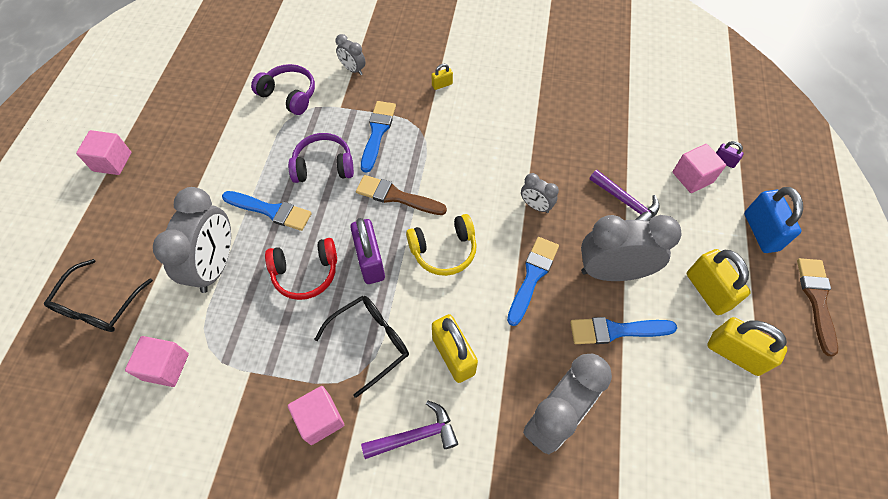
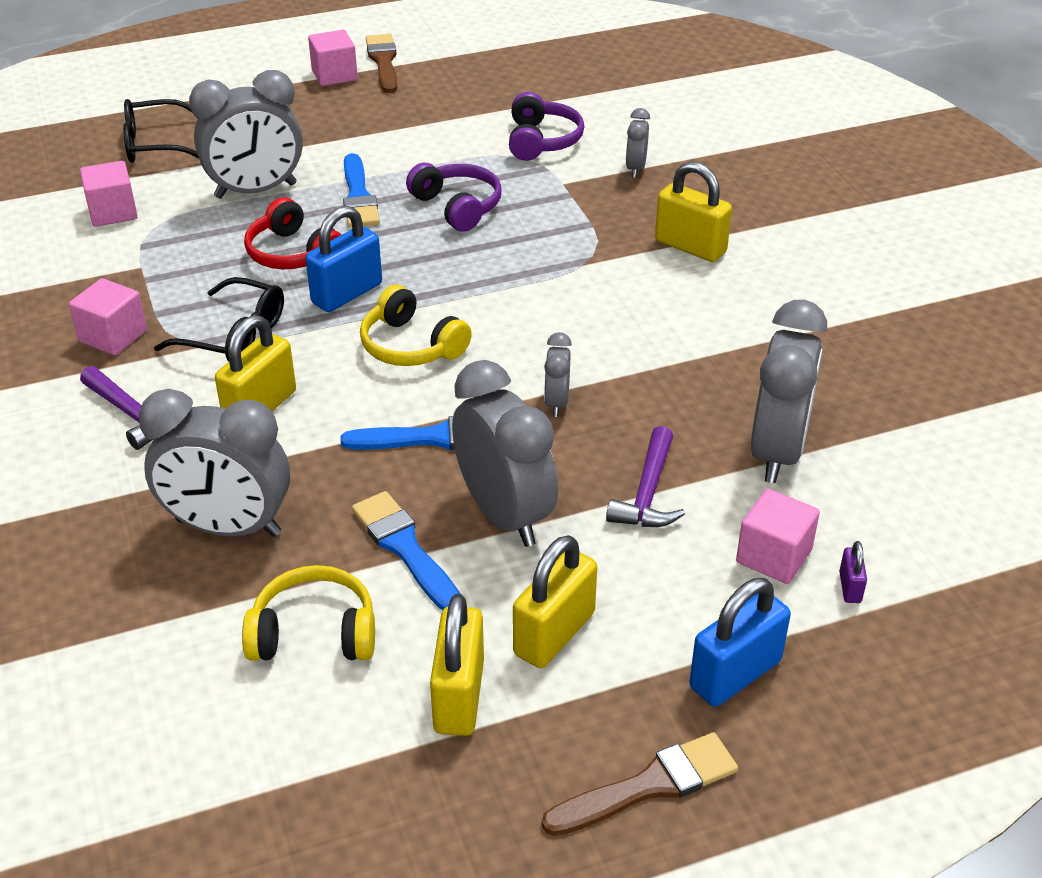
camera: 60 degrees right, 20 degrees down
(370, 261) = (347, 293): purple padlock -> blue padlock
(377, 132) = (550, 226): blue brush -> none
(396, 196) = (462, 278): brown brush -> brown brush (383, 62)
(442, 85) = (690, 247): yellow padlock -> yellow padlock, size x2.10
(622, 137) = (777, 452): none -> grey clock
(663, 405) = (314, 633): none -> yellow headphones

